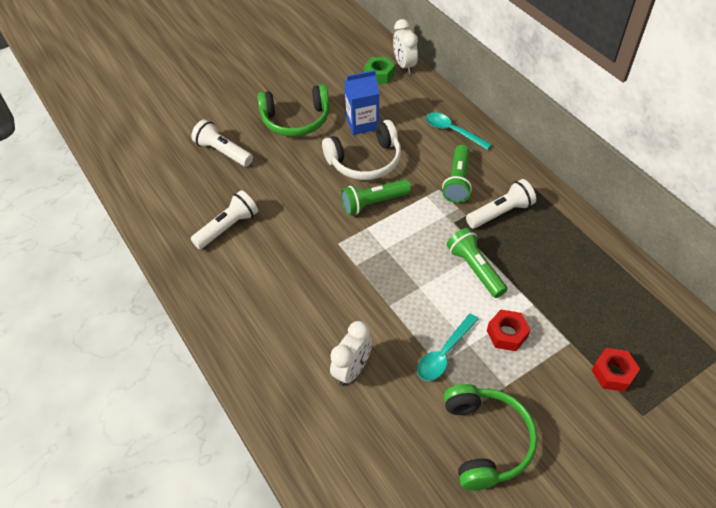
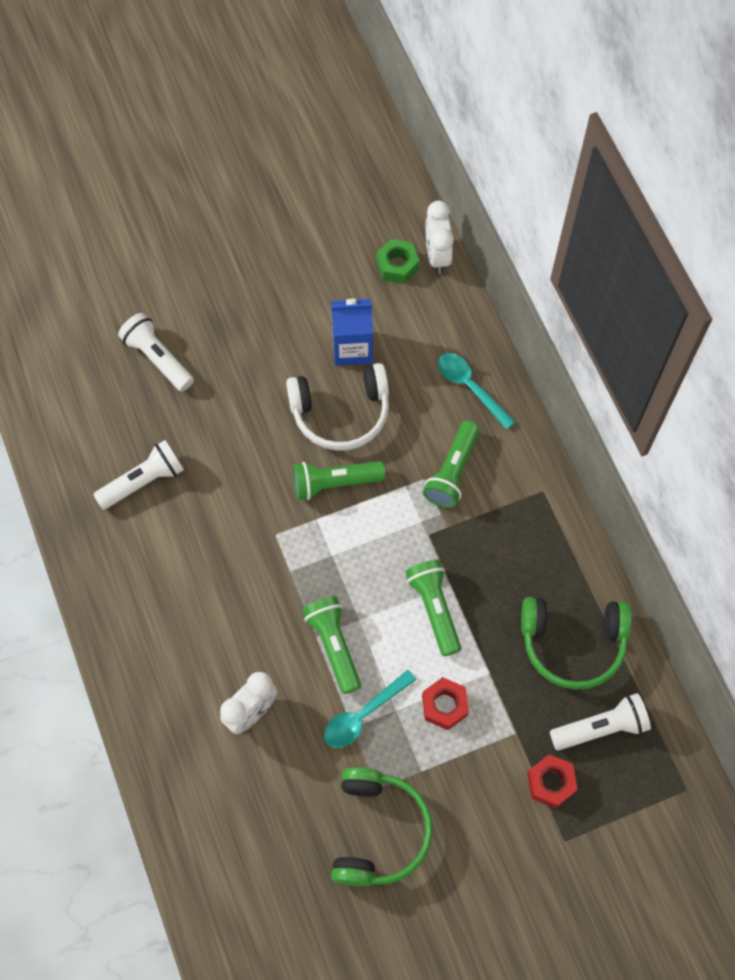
camera: 10 degrees right, 15 degrees up
(296, 120) = (264, 324): green headphones -> green headphones (573, 644)
(405, 309) = (333, 645): none -> green flashlight
(500, 212) = (492, 532): white flashlight -> white flashlight (601, 727)

